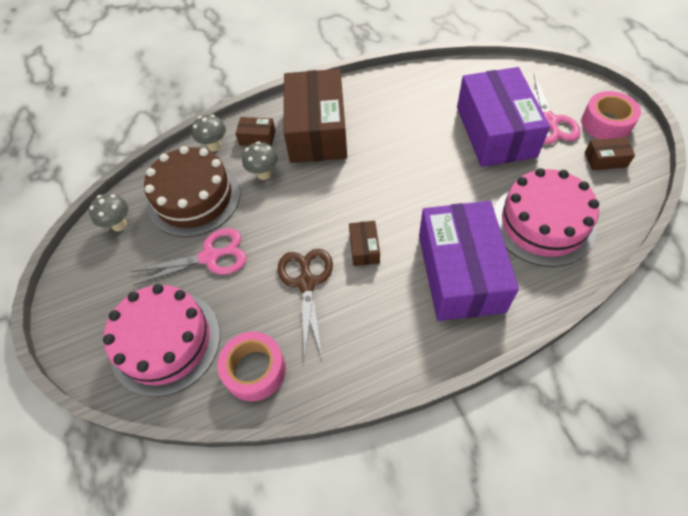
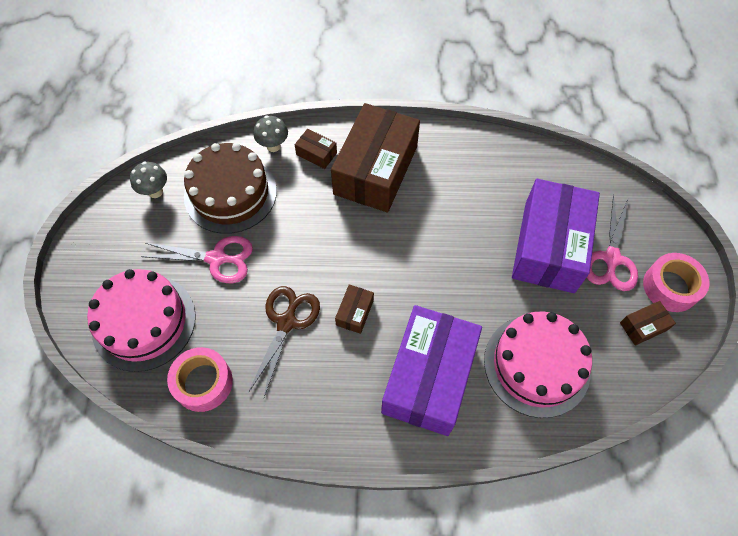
camera: 20 degrees right, 5 degrees up
(264, 174) = (303, 195): grey mushroom -> none
(605, 159) = (643, 326): brown box -> brown box turned 45 degrees counterclockwise

